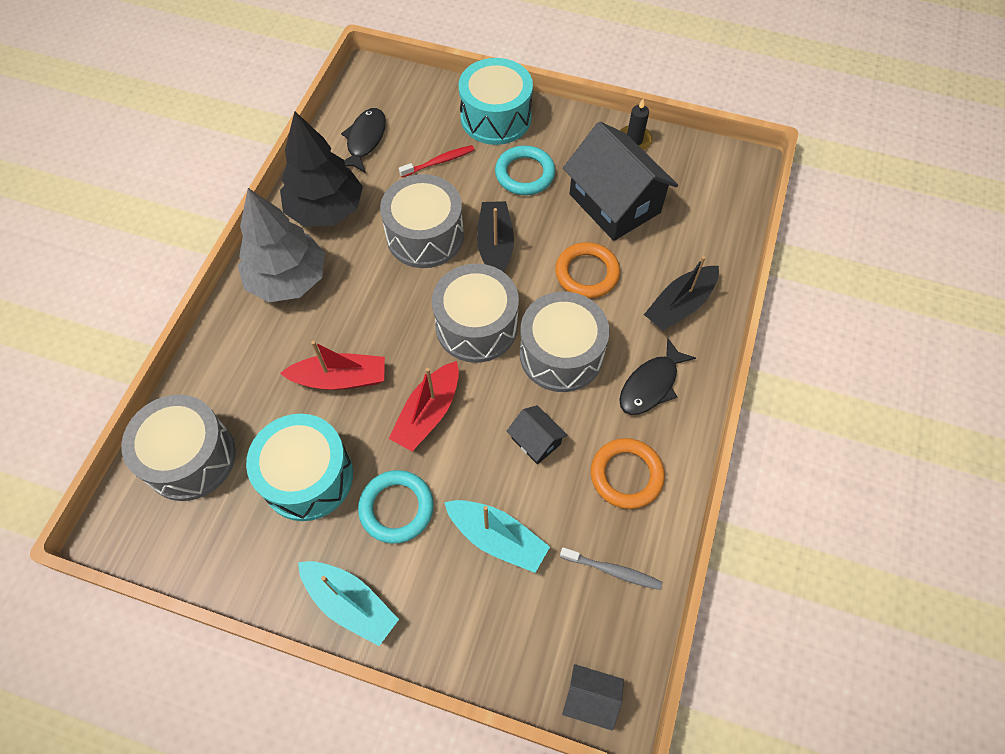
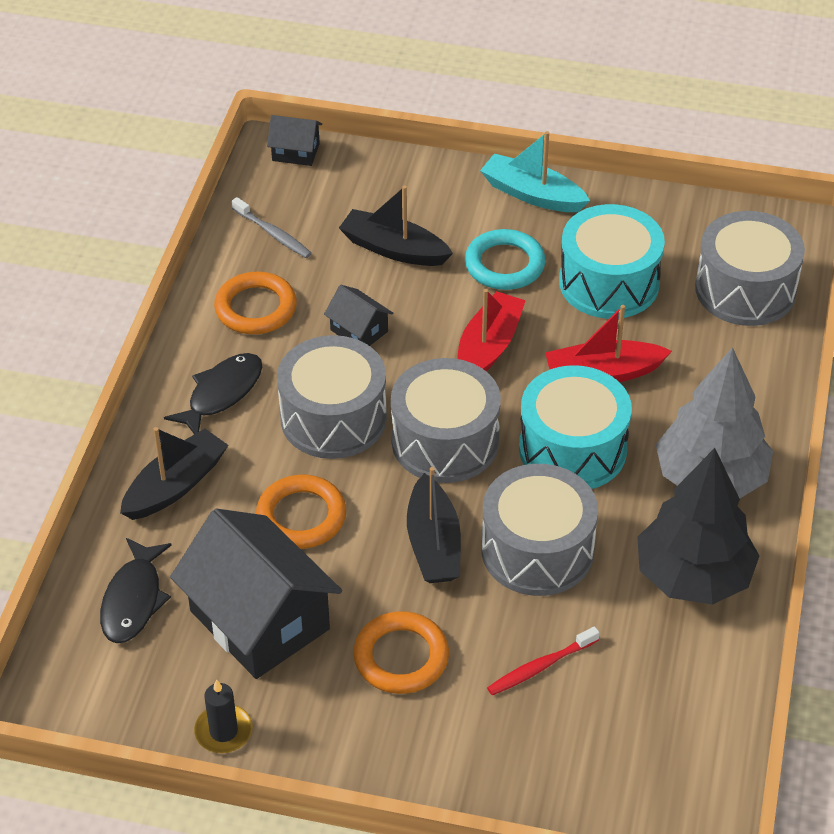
camera: 175 degrees right, 15 degrees down
(365, 140) = (670, 696): black fish -> black fish (133, 600)
(496, 117) = (460, 756): turquoise drum -> turquoise drum (572, 449)
(497, 538) = (394, 249): turquoise boat -> black boat
(525, 174) = (401, 657): turquoise ring -> orange ring
(612, 570) = (273, 234): grey toothbrush -> grey toothbrush turned 150 degrees counterclockwise

